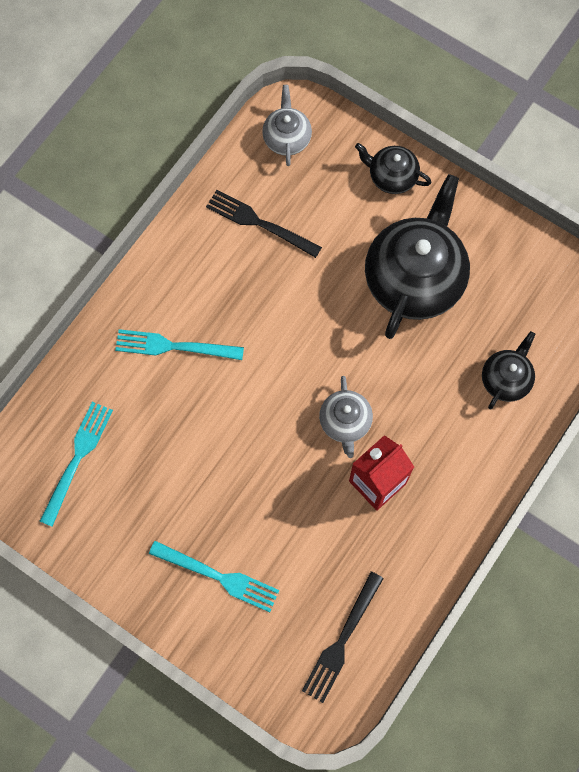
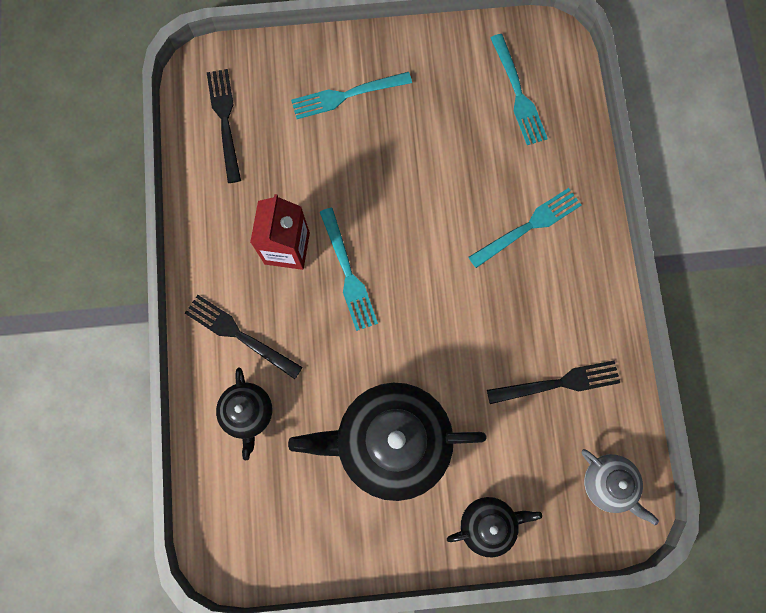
camera: 140 degrees right, 5 degrees up
(345, 422) = (348, 273): grey teapot -> turquoise fork
(414, 278) = (391, 441): black teapot -> black teapot turned 105 degrees clockwise
(469, 443) = (239, 335): none -> black fork

